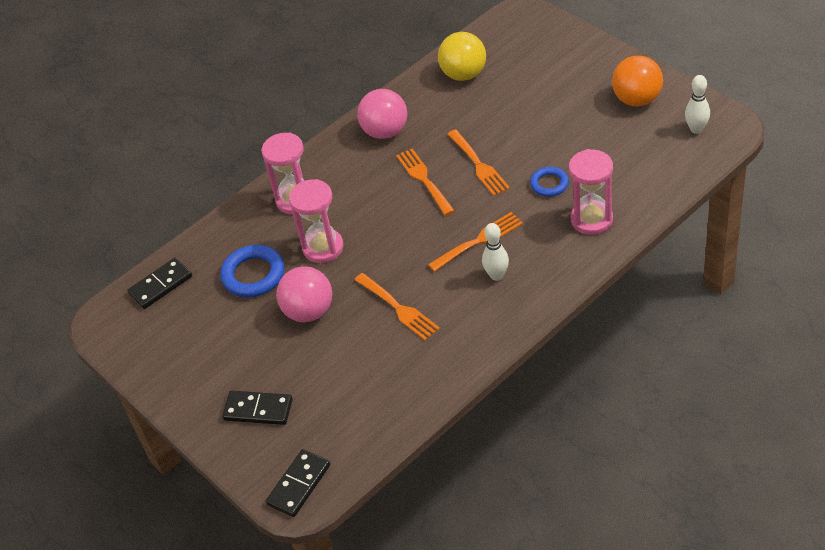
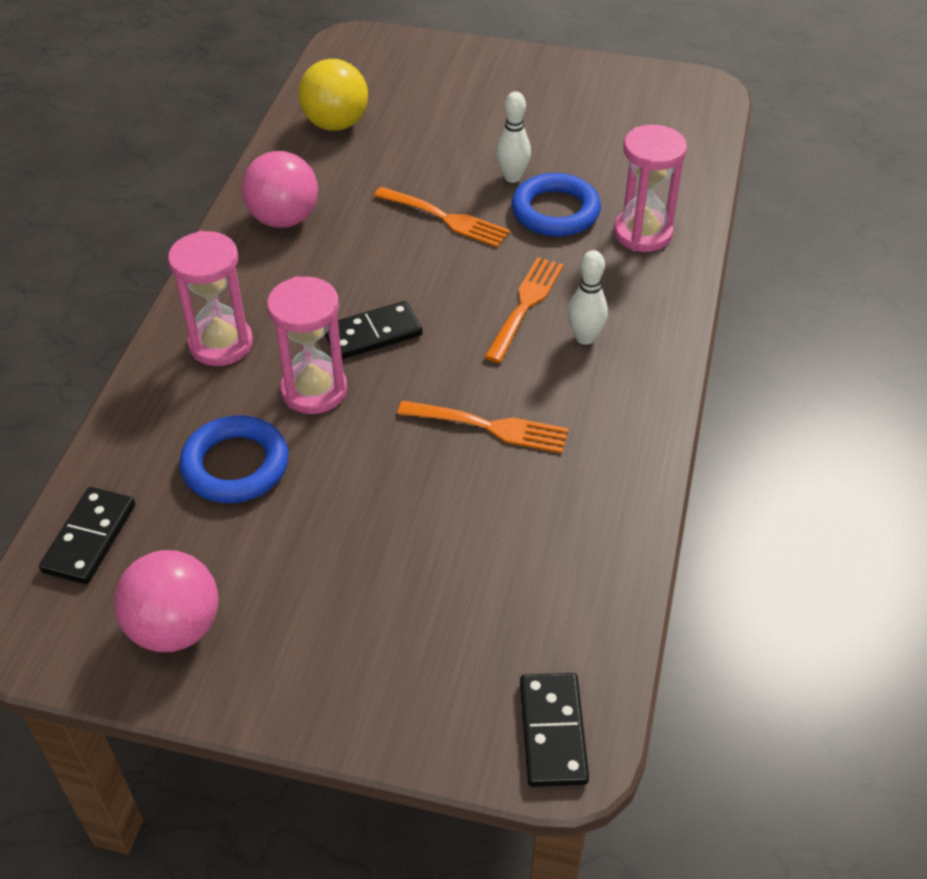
camera: 40 degrees left, 0 degrees up
(258, 409) = (398, 651): black domino -> black domino (372, 334)
(309, 311) = (363, 481): pink ball -> pink ball (175, 628)
(423, 179) = (387, 258): orange fork -> none
(549, 184) = (555, 211): blue ring -> blue ring, size x1.63
(637, 99) = (576, 91): orange ball -> none
(696, 129) = (671, 102): white bowling pin -> white bowling pin (512, 177)

